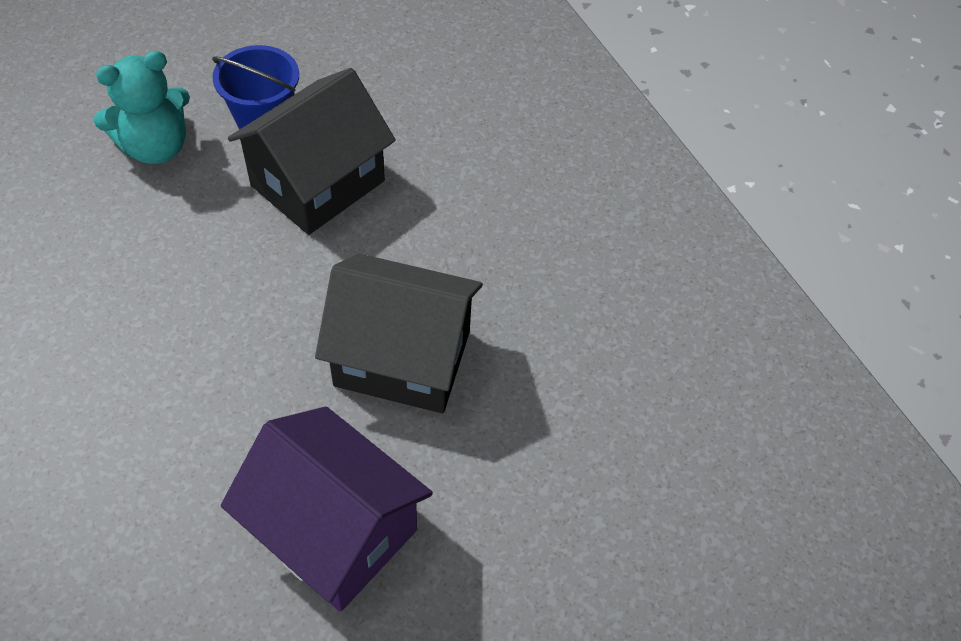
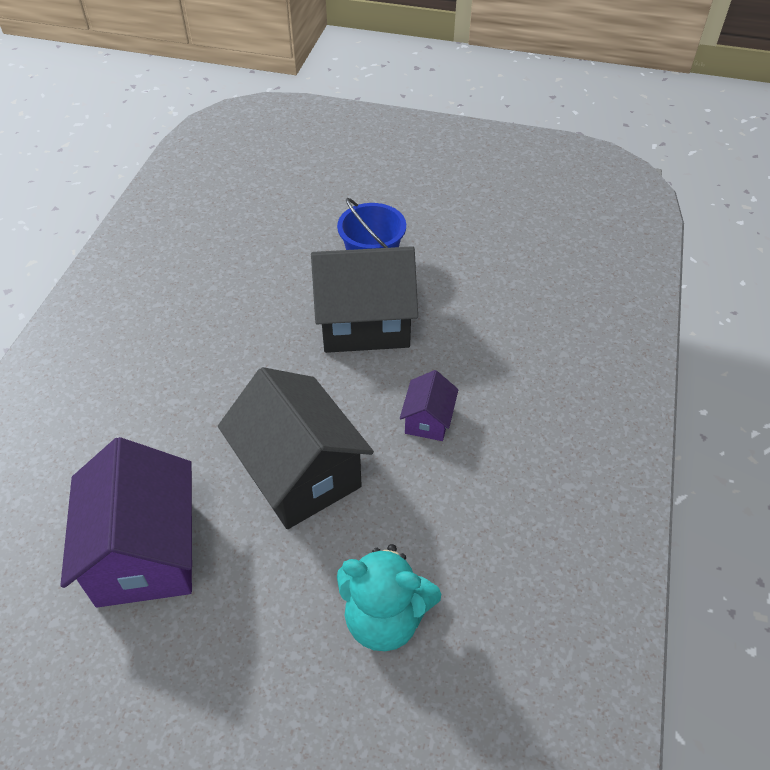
camera: 45 degrees right, 5 degrees down
(156, 147) = (292, 244): turquoise teddy bear -> turquoise teddy bear (385, 618)
(467, 235) = (428, 420): none -> purple house

